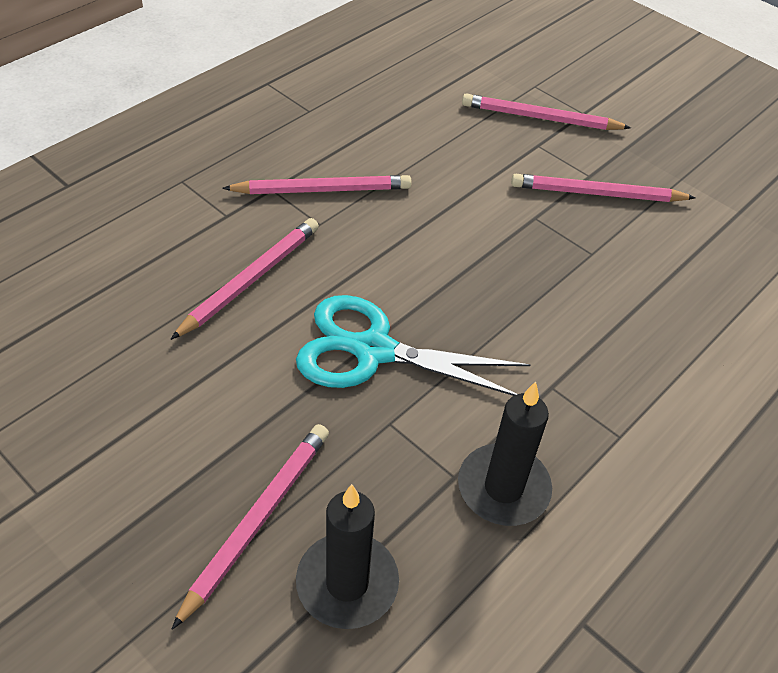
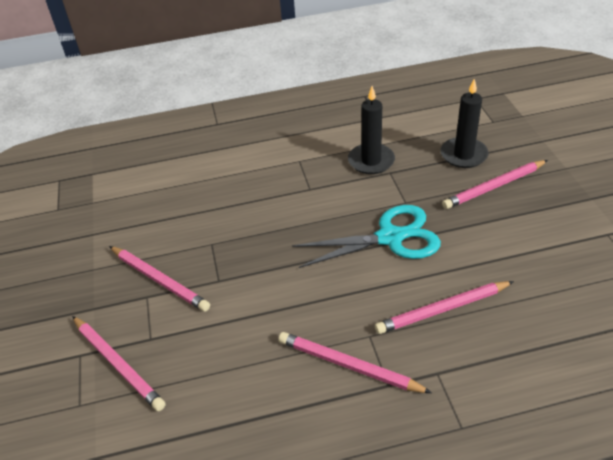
camera: 140 degrees left, 5 degrees down
(372, 350) = (390, 237): turquoise scissors -> turquoise scissors turned 60 degrees counterclockwise

